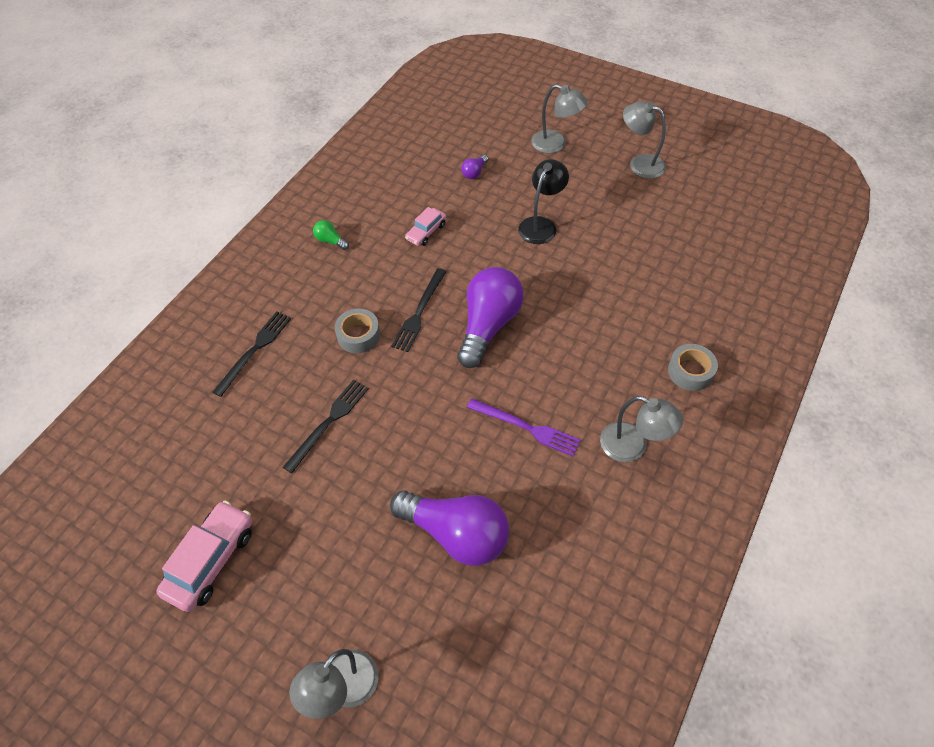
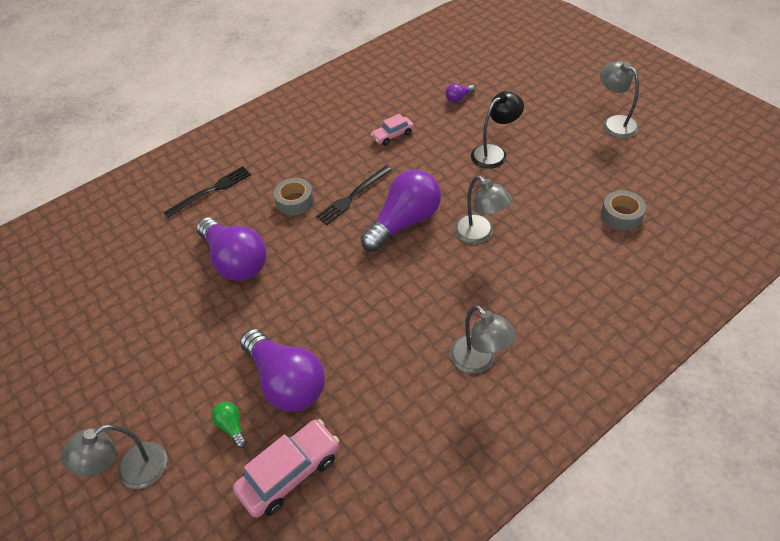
camera: 25 degrees right, 5 degrees down
(211, 560) = (94, 336): pink car -> pink car (290, 473)
(329, 422) = (235, 261): black fork -> purple light bulb
(330, 241) = (312, 124): green light bulb -> green light bulb (232, 427)
(526, 427) = (392, 315): purple fork -> none
(555, 144) = (543, 90): grey lamp -> grey lamp (480, 234)
(690, 371) = (569, 313): grey tape -> grey tape (621, 215)

